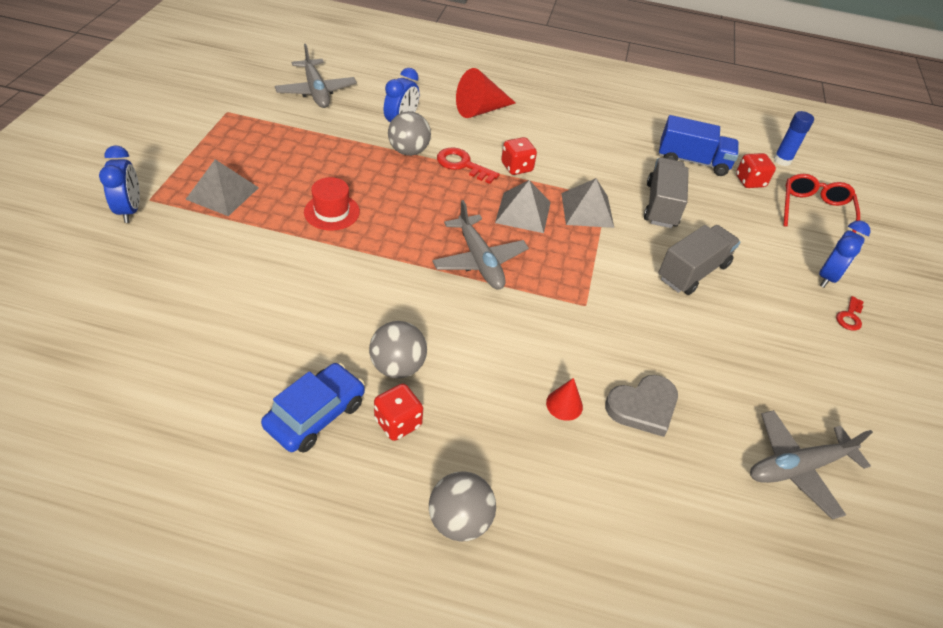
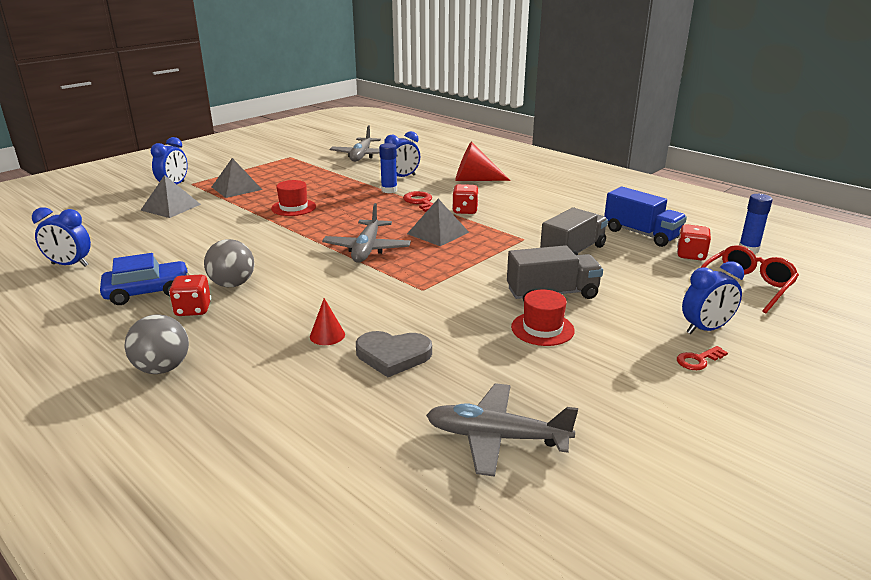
camera: 35 degrees right, 20 degrees down
(161, 407) = (70, 265): none -> blue clock
(408, 151) = (389, 190): grey ball -> blue glue stick
(587, 210) = (496, 242): grey pyramid -> grey pyramid (171, 207)
(723, 322) = (542, 329): none -> red hat

